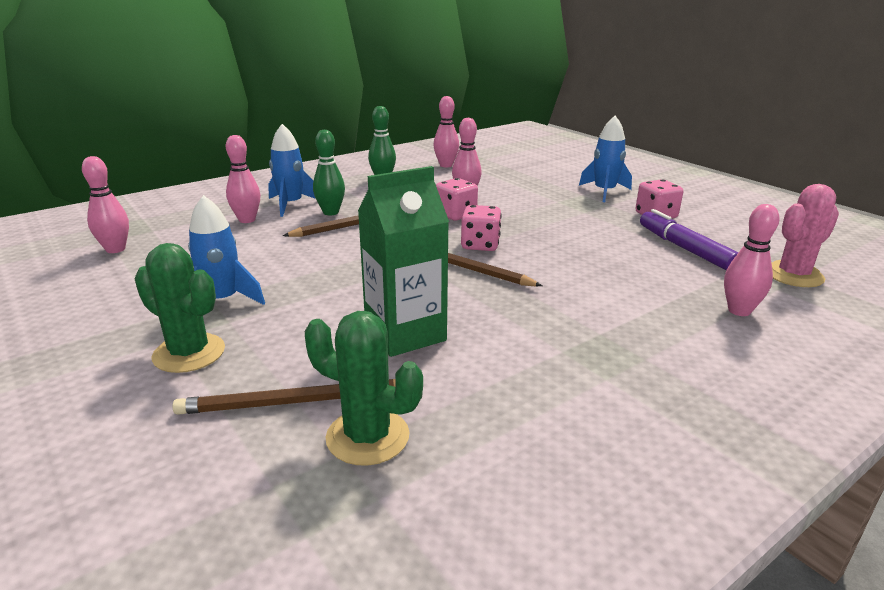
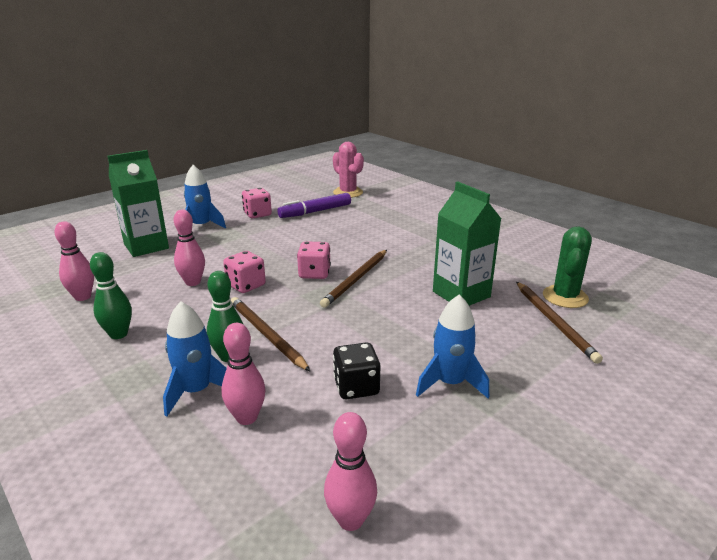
camera: 95 degrees left, 0 degrees up
(189, 353) = (534, 378): green cactus -> none
(252, 257) = (356, 387): none -> black dice
(545, 175) = (146, 246): none -> green carton
(739, 311) = (393, 208): pink bowling pin -> none

